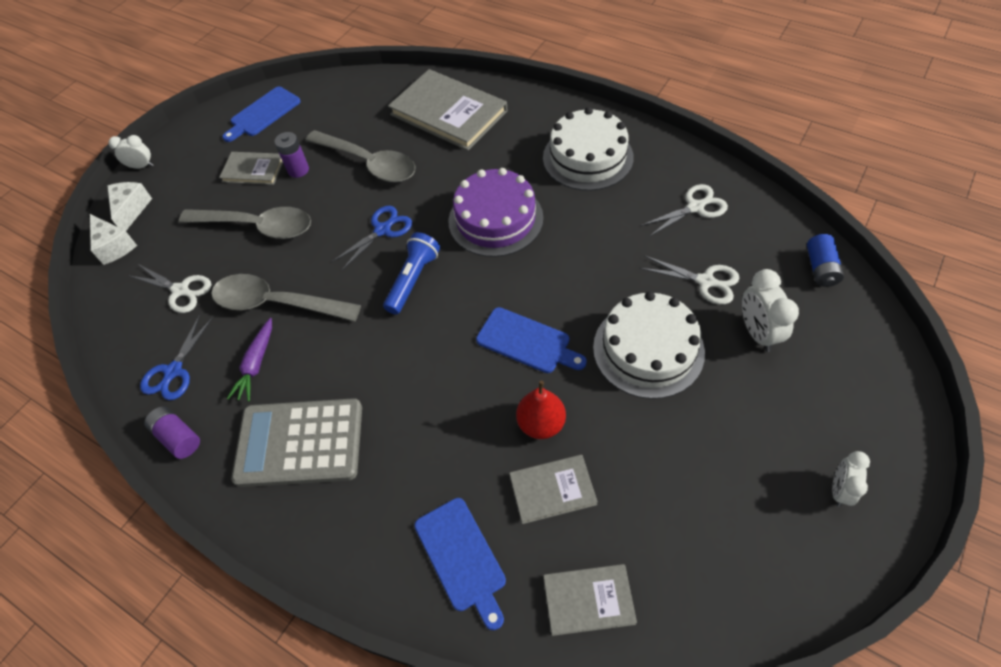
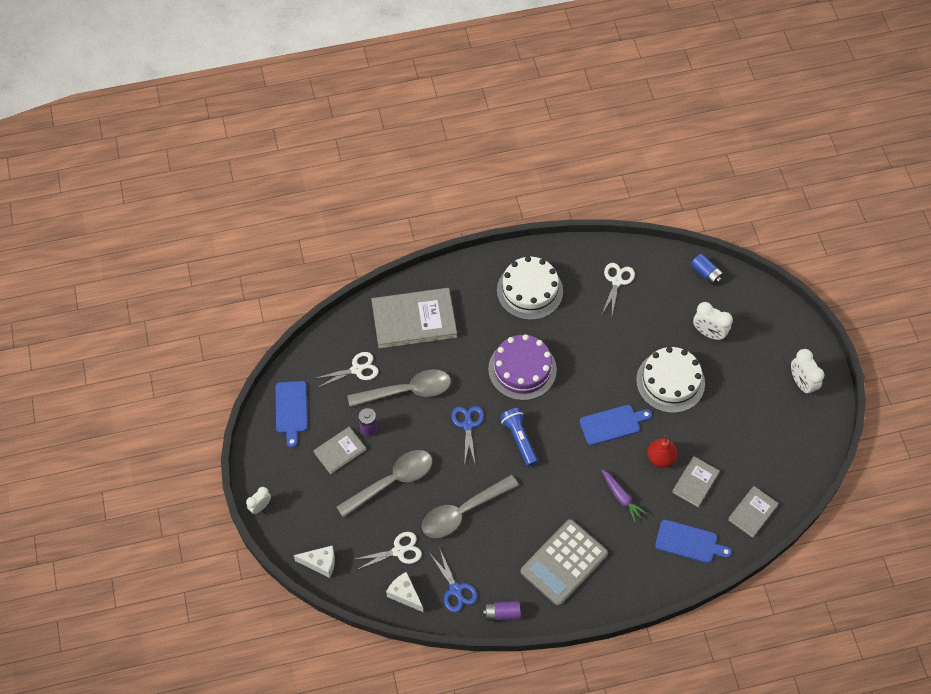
camera: 50 degrees left, 5 degrees up
(131, 210) = (297, 536): white cheese -> white cheese (405, 594)
(256, 364) = (494, 549): purple carrot -> purple carrot (621, 497)
(706, 282) = (662, 323): white scissors -> white scissors (357, 369)
(839, 490) = (802, 383): white clock -> white clock, size x1.54

